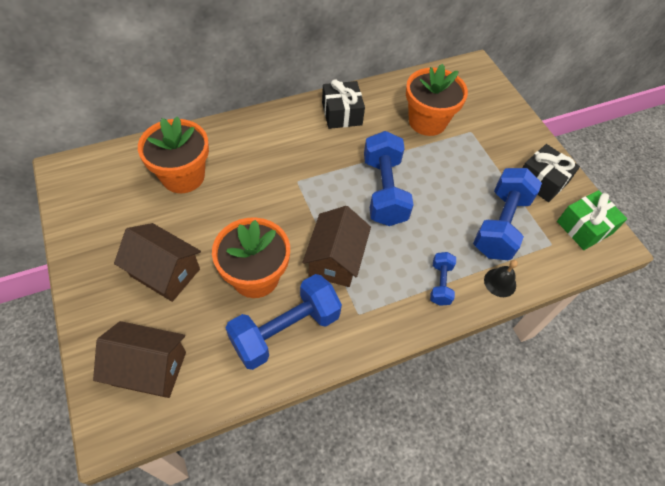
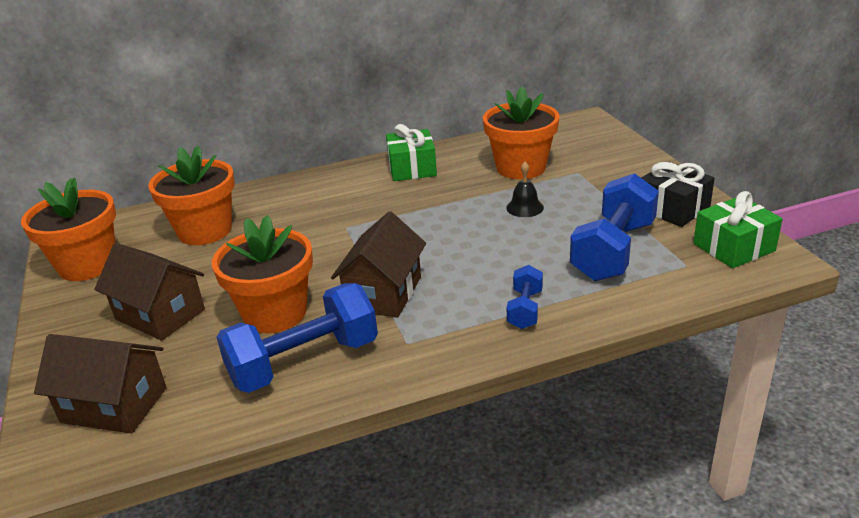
camera: 10 degrees right, 25 degrees down
(92, 210) = (88, 265): none -> orange flower pot
(342, 114) = (412, 168): black gift -> green gift
(384, 191) = (457, 229): blue dumbbell -> none
(500, 282) = (610, 304): black bell -> black bell (524, 207)

